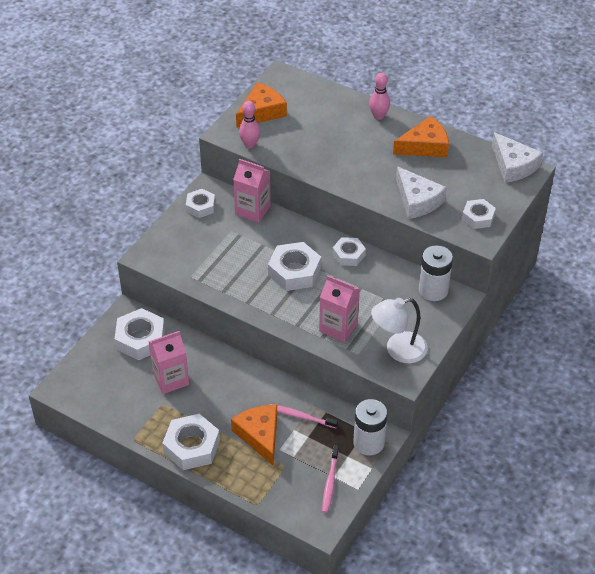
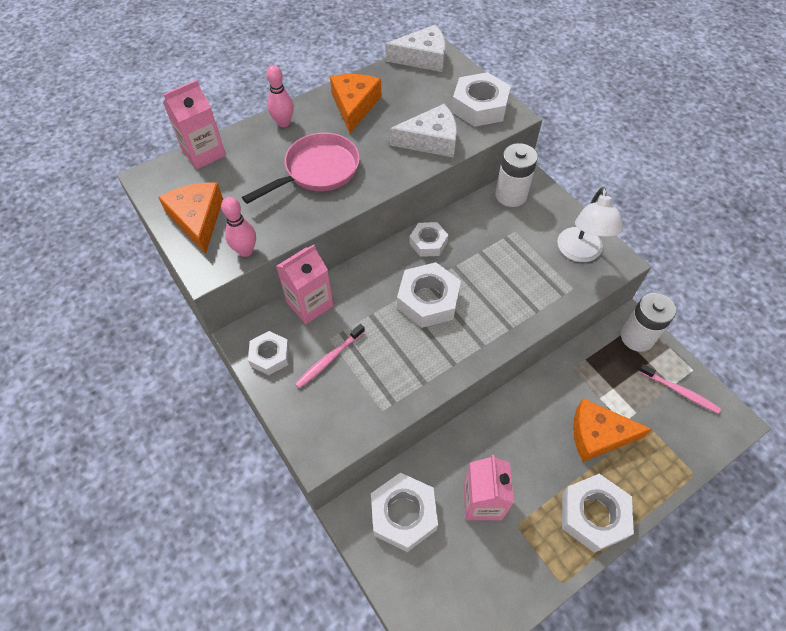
camera: 65 degrees left, 10 degrees up
(301, 416) = (584, 384): pink toothbrush -> pink toothbrush (329, 359)
(338, 327) = (528, 291): pink carton -> pink carton (204, 153)
(343, 151) = (318, 171): none -> pink pan
(478, 217) = (479, 106): white nut -> white nut, size x1.62

